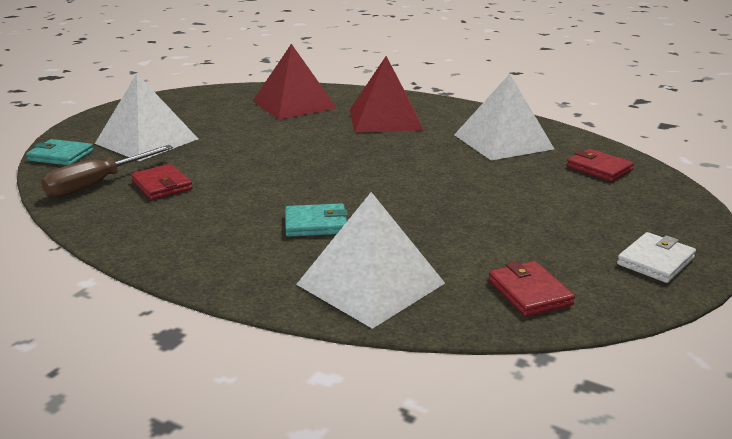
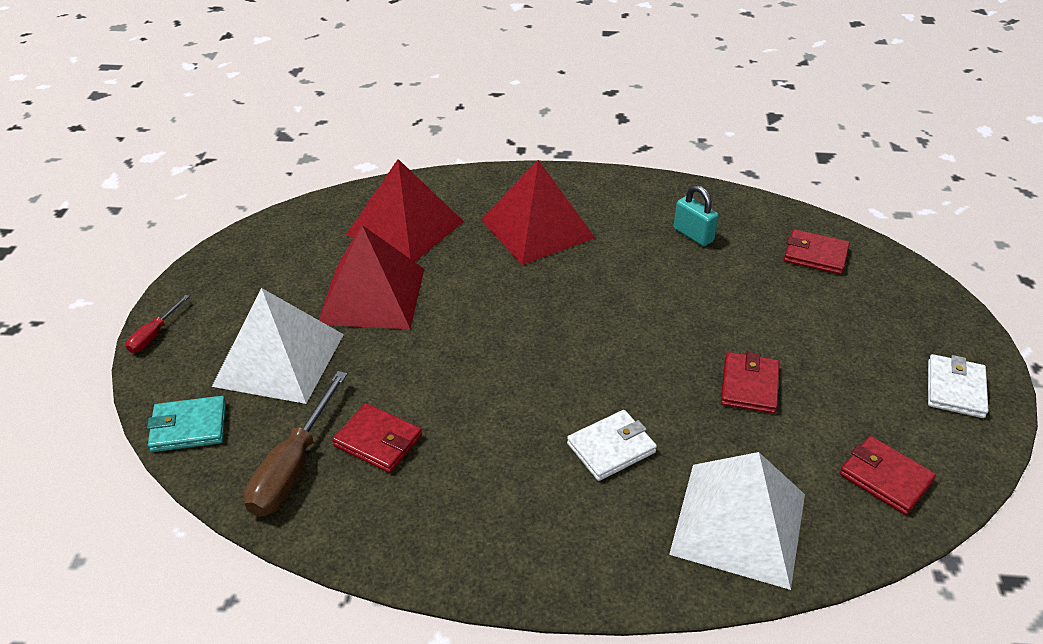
camera: 25 degrees left, 15 degrees up
(90, 118) = (154, 335): none -> red screwdriver
(237, 127) = (372, 296): none -> red pyramid
(316, 224) = (611, 448): turquoise wallet -> white wallet
(463, 219) = (749, 386): none -> red wallet
(503, 141) = (693, 235): white pyramid -> turquoise padlock

